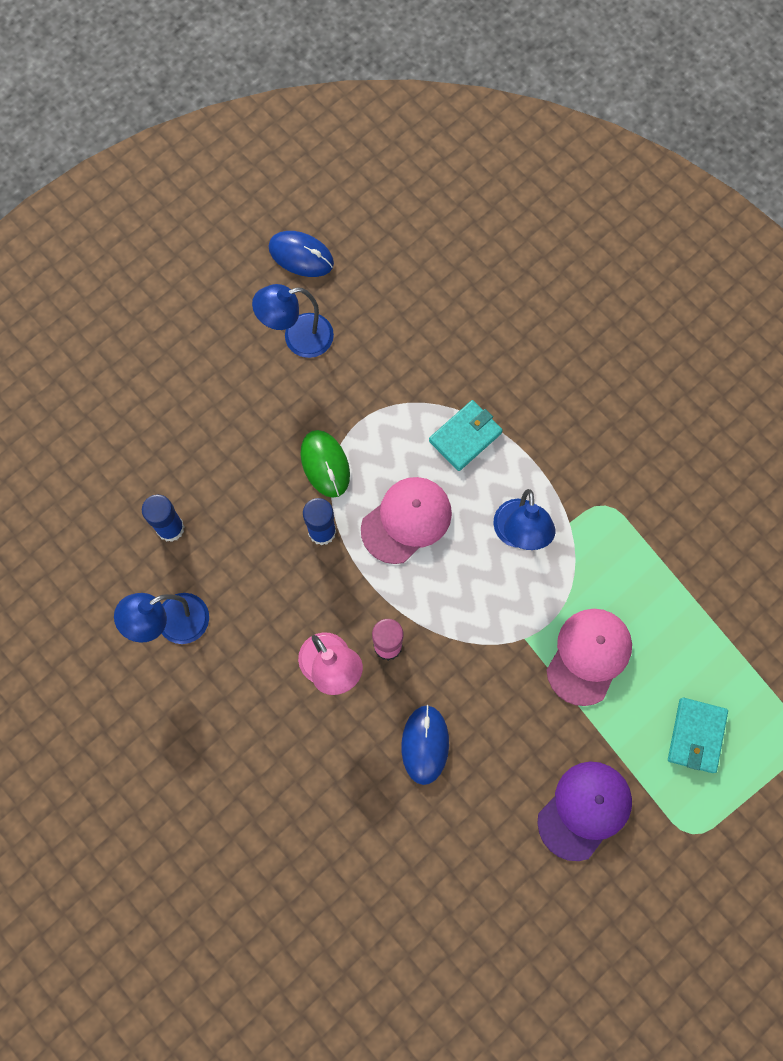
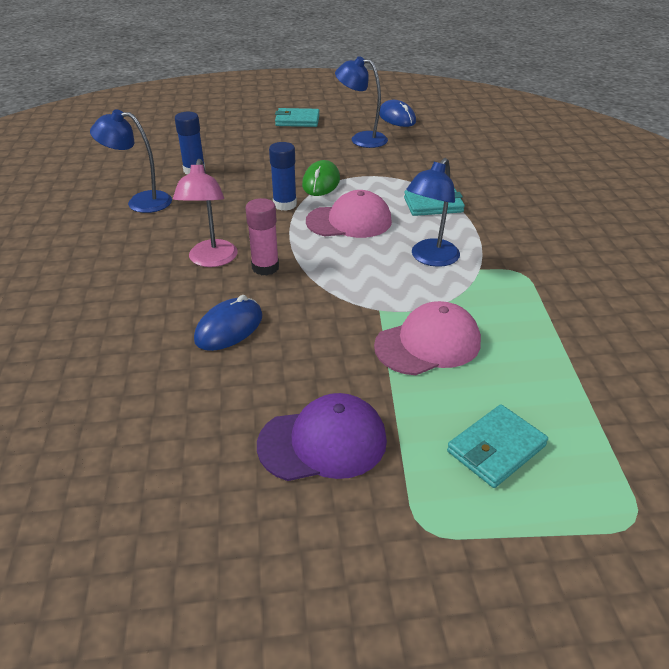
camera: 35 degrees right, 35 degrees down
(188, 337) = (297, 120): none -> turquoise wallet

